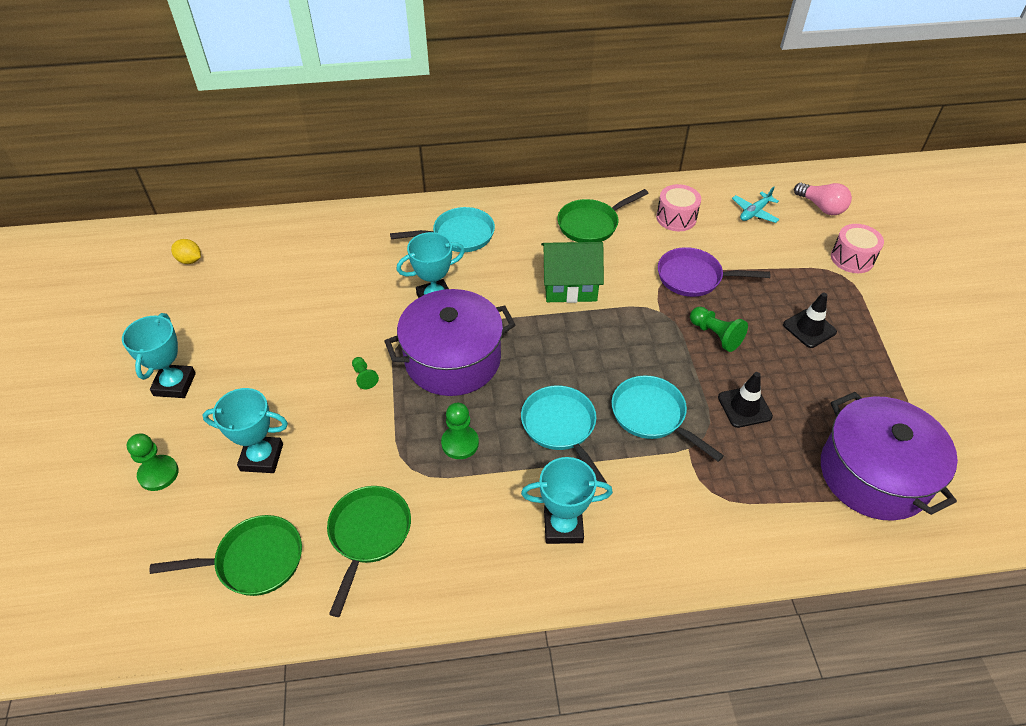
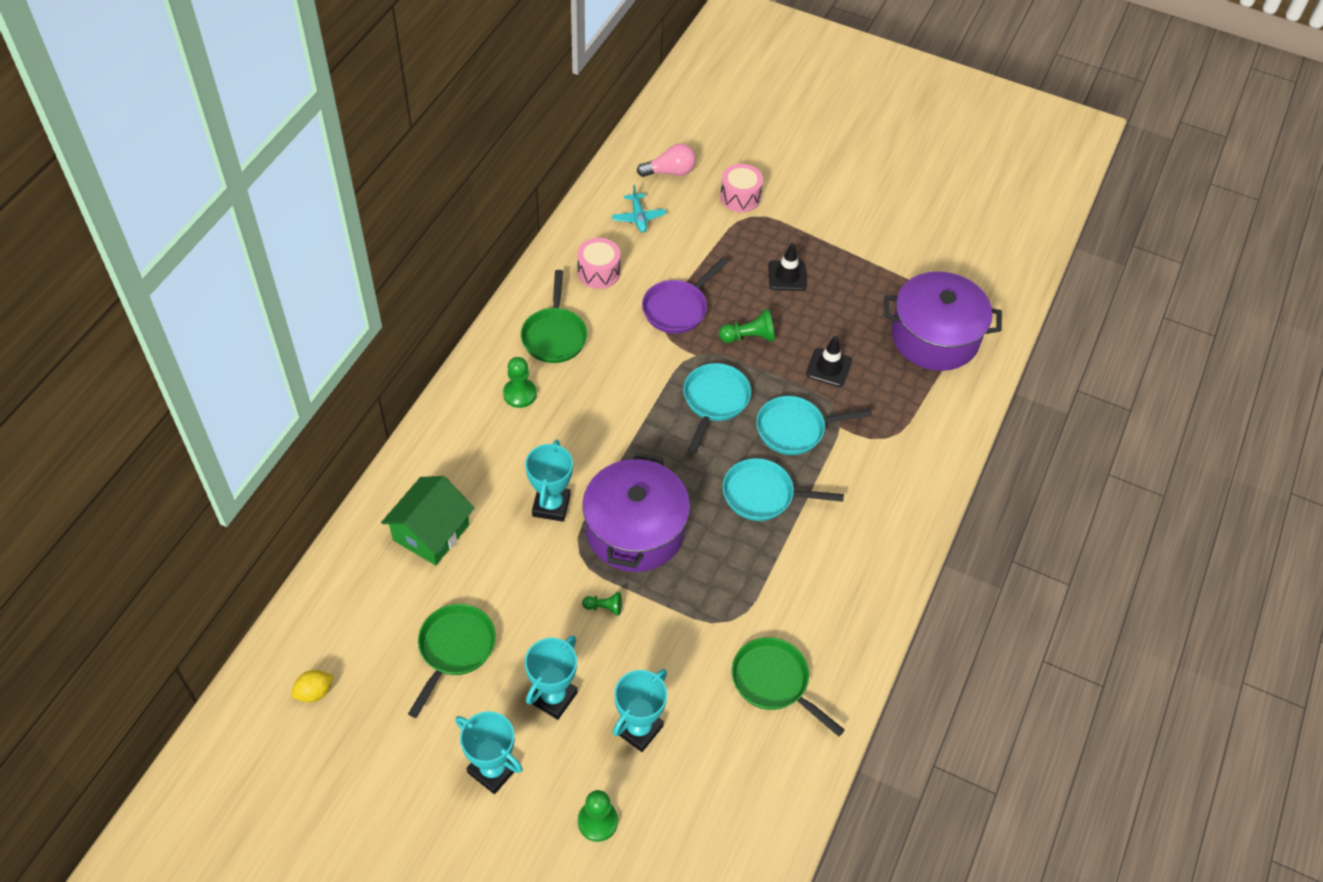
camera: 60 degrees left, 5 degrees up
(254, 561) = (744, 777): green pan -> green pan (454, 649)
(459, 235) = (481, 442): turquoise pan -> turquoise pan (714, 401)
(460, 443) = (729, 572): green pawn -> green pawn (520, 394)
(563, 526) = (853, 547): turquoise trophy -> turquoise trophy (553, 697)
(570, 285) = (616, 396): green house -> green house (431, 532)

